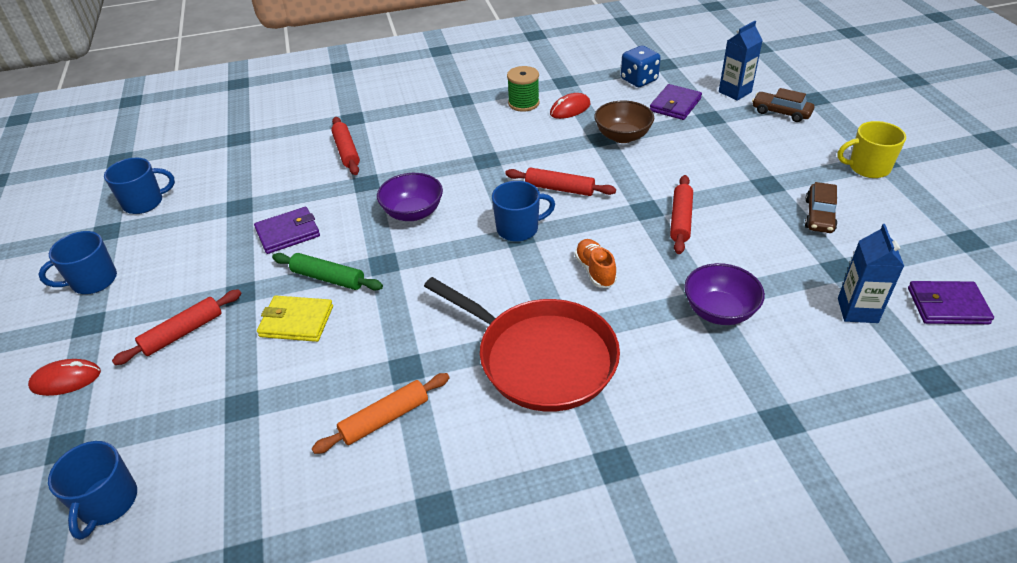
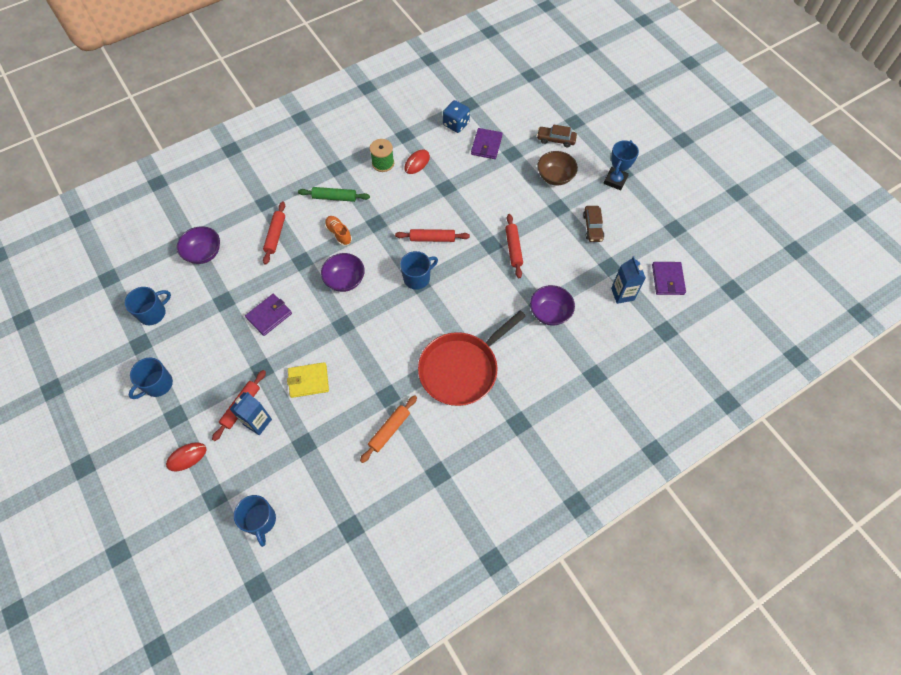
camera: 20 degrees left, 20 degrees up
(247, 154) = (204, 253): none -> purple bowl
(328, 278) = (313, 344): green rolling pin -> green rolling pin (334, 197)
(346, 151) = (275, 235): red rolling pin -> red rolling pin turned 45 degrees clockwise
(541, 358) = (461, 369): red pan -> red pan turned 120 degrees clockwise
(595, 270) = (473, 300): orange shoe -> orange shoe (339, 234)
(622, 136) = (459, 183): brown bowl -> brown bowl (555, 177)
(735, 92) = (523, 125): blue carton -> blue carton (258, 422)
(868, 168) = (615, 180): yellow mug -> blue trophy
(947, 306) = (667, 279): purple wallet -> purple wallet turned 75 degrees counterclockwise

